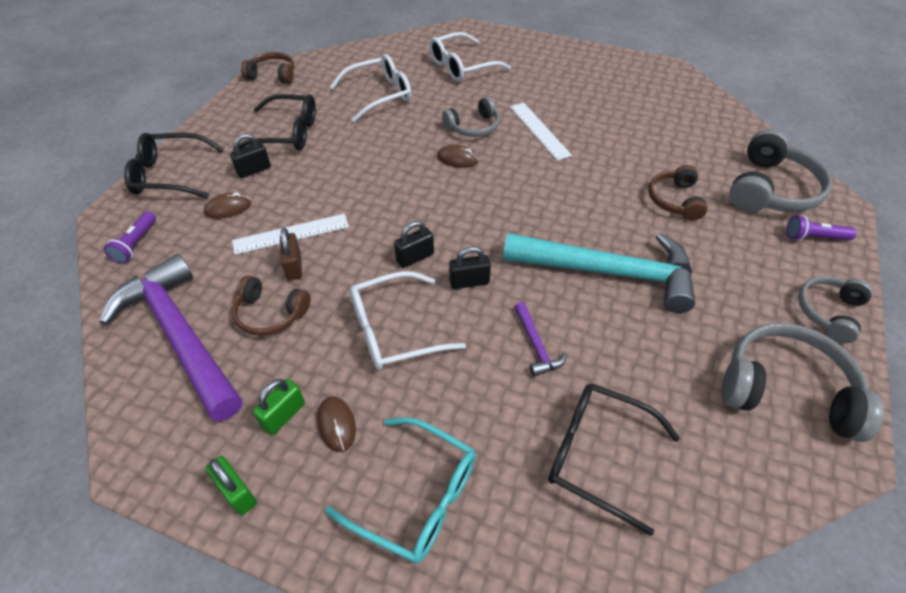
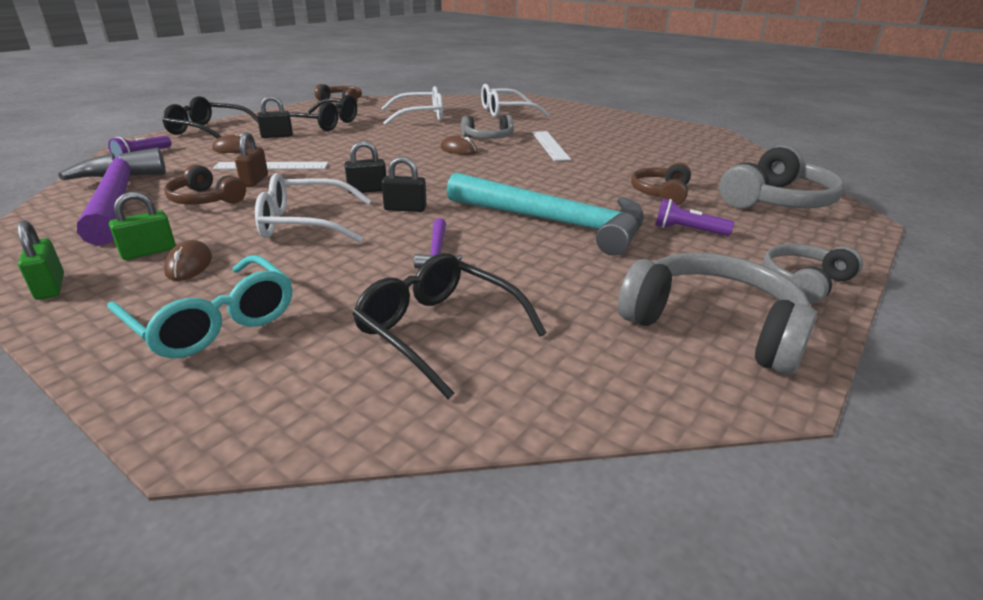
camera: 15 degrees right, 20 degrees down
(814, 237) = (814, 233): purple flashlight -> purple flashlight (688, 230)

